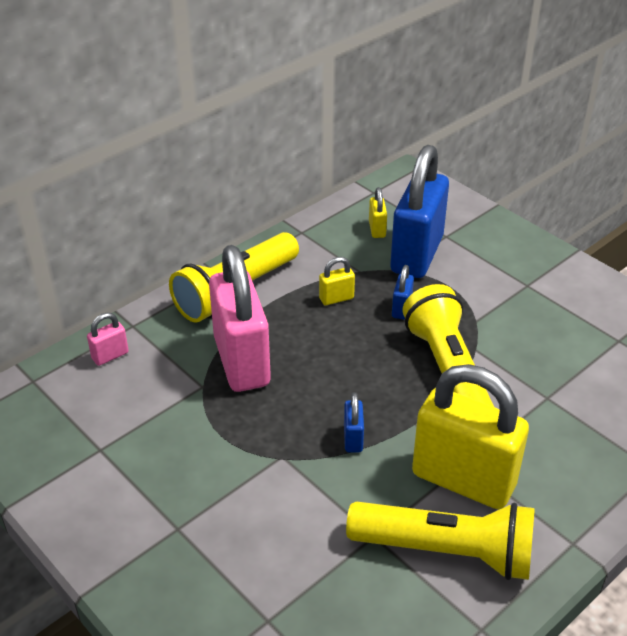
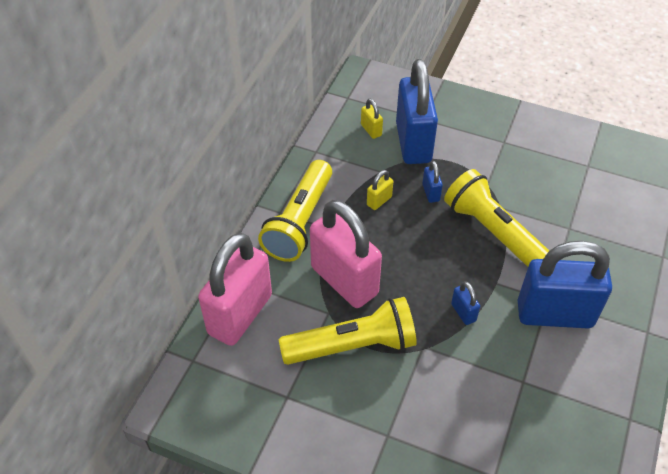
camera: 25 degrees left, 10 degrees up
(110, 355) = (240, 314): pink padlock -> pink padlock, size x2.47
(446, 551) = (576, 373): yellow flashlight -> yellow flashlight (353, 346)
(463, 480) = (554, 314): yellow padlock -> blue padlock

